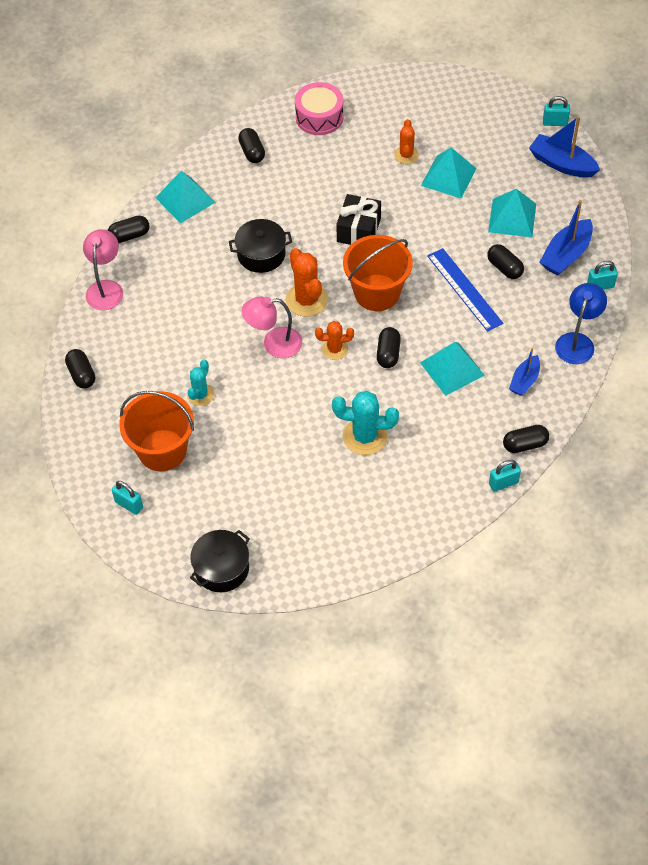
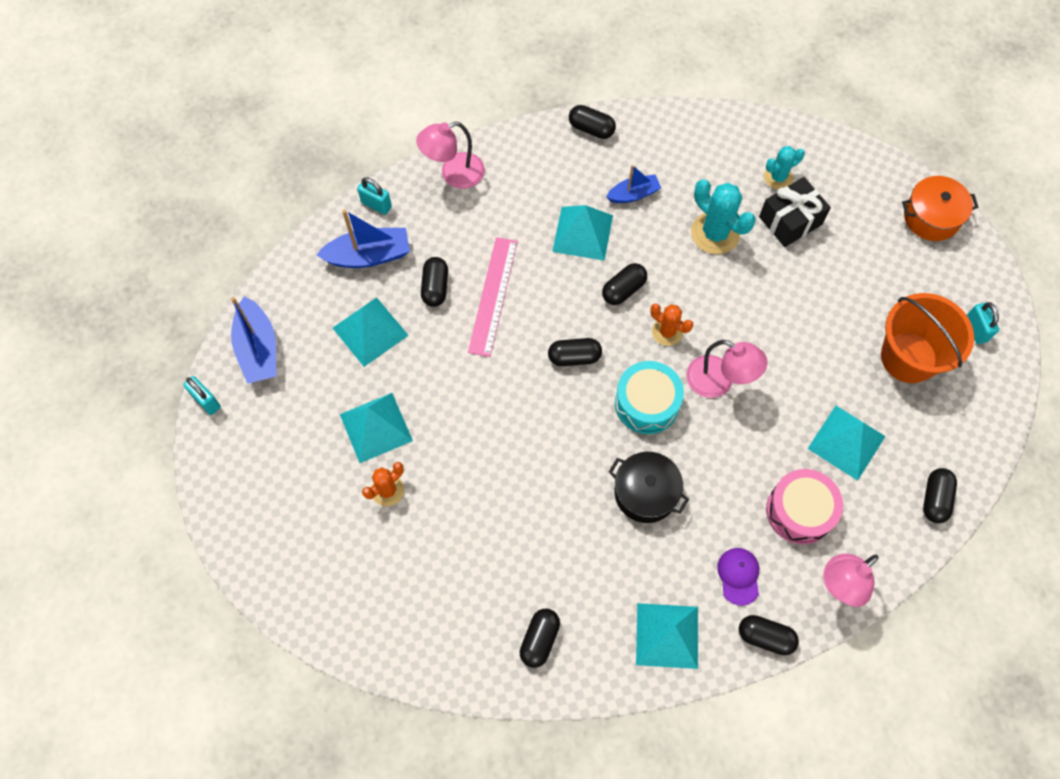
camera: 140 degrees left, 10 degrees up
(163, 367) = (846, 442): none -> turquoise pyramid
(169, 253) = (739, 576): none -> purple cap
(200, 395) = (831, 384): turquoise cactus -> turquoise cactus (778, 177)
(221, 568) = (931, 217): black pot -> orange pot
(307, 300) = (647, 403): orange cactus -> turquoise drum
(319, 117) = (423, 625): pink drum -> pink drum (799, 511)
(358, 230) = (524, 440): black gift -> black gift (790, 220)
(377, 292) = (574, 357): orange bucket -> black capsule
(464, 289) = (493, 296): blue ruler -> pink ruler
(503, 483) = (640, 114): turquoise padlock -> none
(524, 381) = (534, 177): blue boat -> blue boat (633, 194)
(577, 341) = (454, 174): blue lamp -> pink lamp

